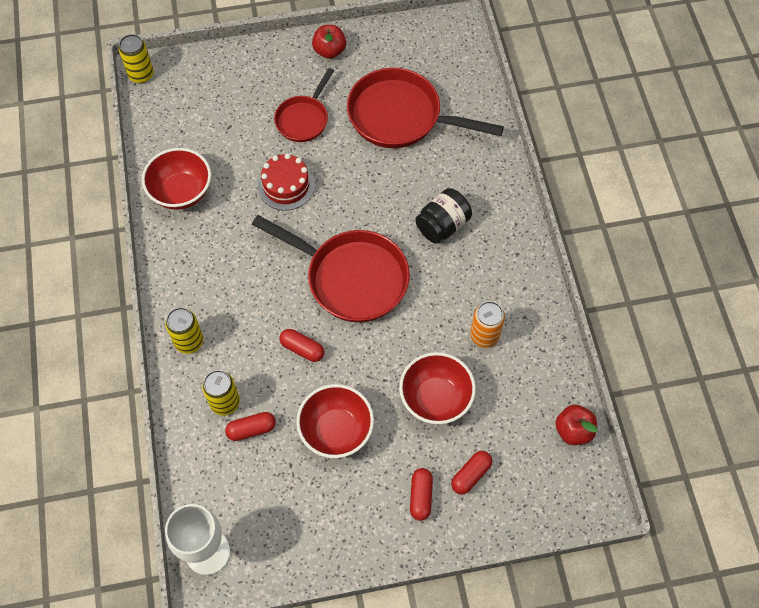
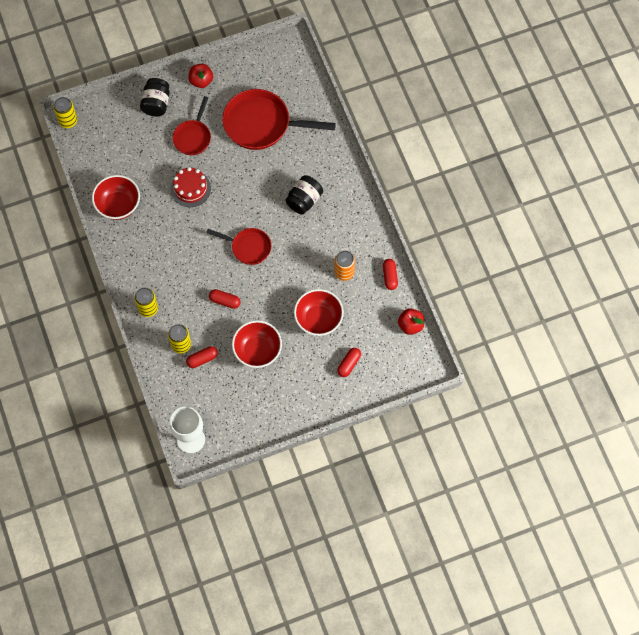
camera: 10 degrees left, 5 degrees up
(263, 70) = (156, 103): none -> black jar
(351, 278) = (248, 247): red pan -> red pan, size x0.57
(421, 496) = (319, 383): red capsule -> red capsule (390, 276)

